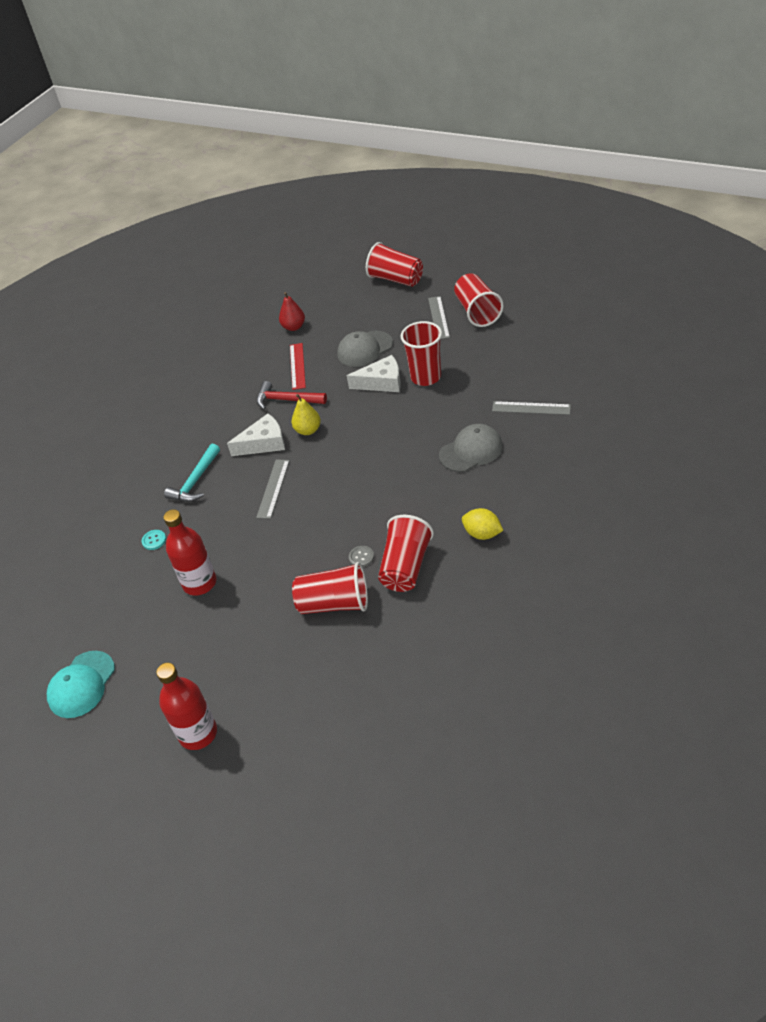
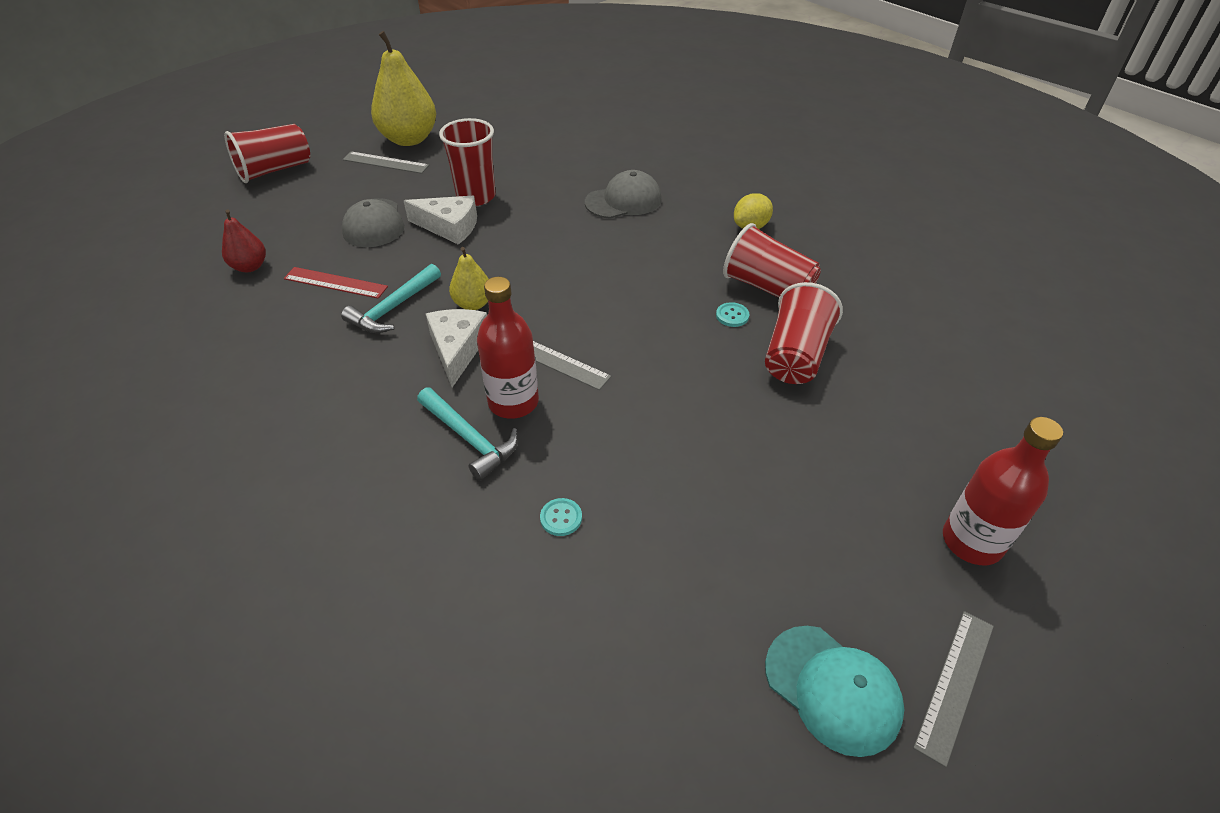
camera: 75 degrees left, 0 degrees up
(199, 583) = (687, 479): red bottle -> red bottle (513, 402)
(286, 400) = (393, 308): red hammer -> turquoise hammer
(361, 557) = (732, 316): grey button -> turquoise button
(382, 382) = (449, 227): white cheese -> white cheese turned 90 degrees clockwise
(471, 451) = (623, 201): grey cap -> grey cap turned 75 degrees clockwise
(477, 312) = (409, 139): red cup -> yellow pear
(531, 408) = (594, 152): grey ruler -> grey ruler (955, 684)

